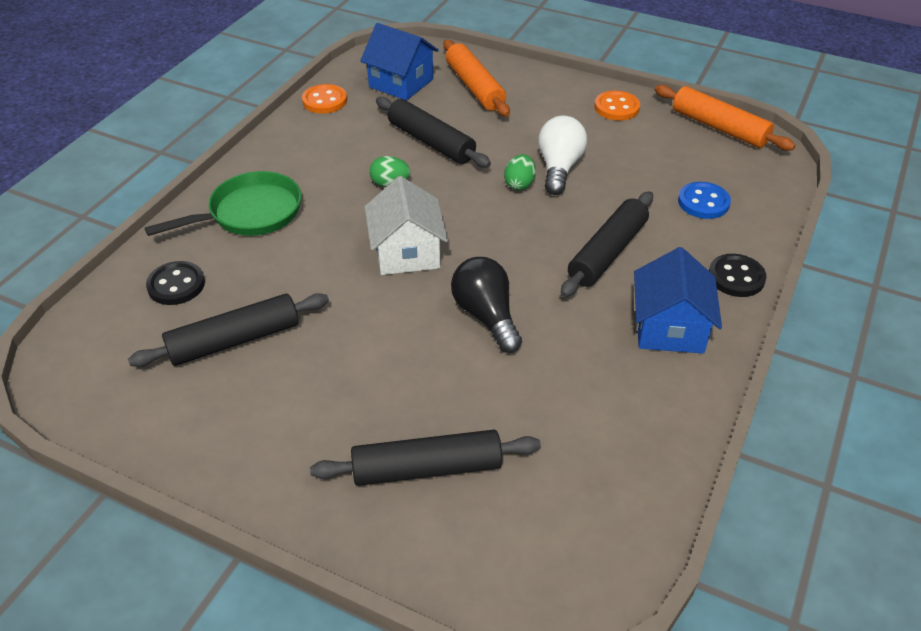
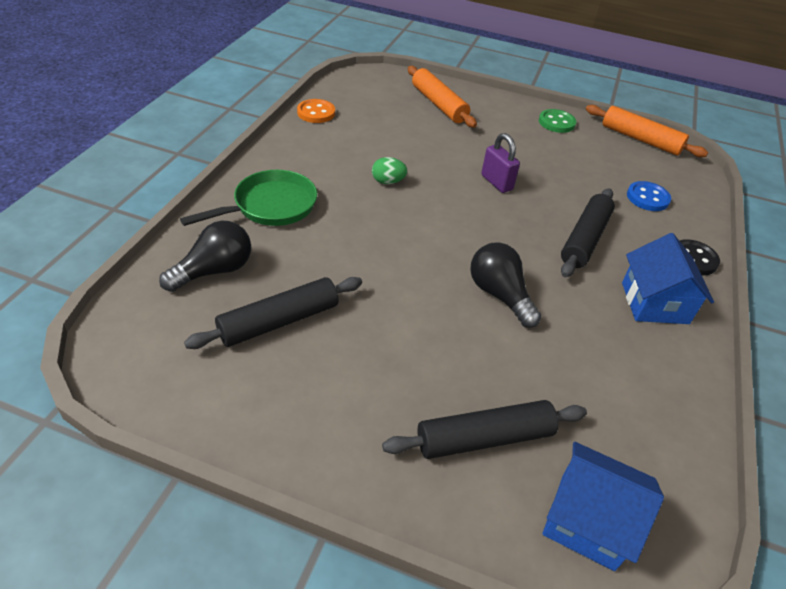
camera: 10 degrees left, 0 degrees up
(176, 285) = (214, 271): black button -> black light bulb
(401, 83) = (377, 100): blue house -> blue house (587, 520)
(407, 253) = (417, 240): white house -> none
(431, 142) = (414, 147): black rolling pin -> none
(519, 184) = (496, 182): green egg -> purple padlock
(559, 168) = (525, 169): white light bulb -> none
(616, 107) = (556, 122): orange button -> green button

